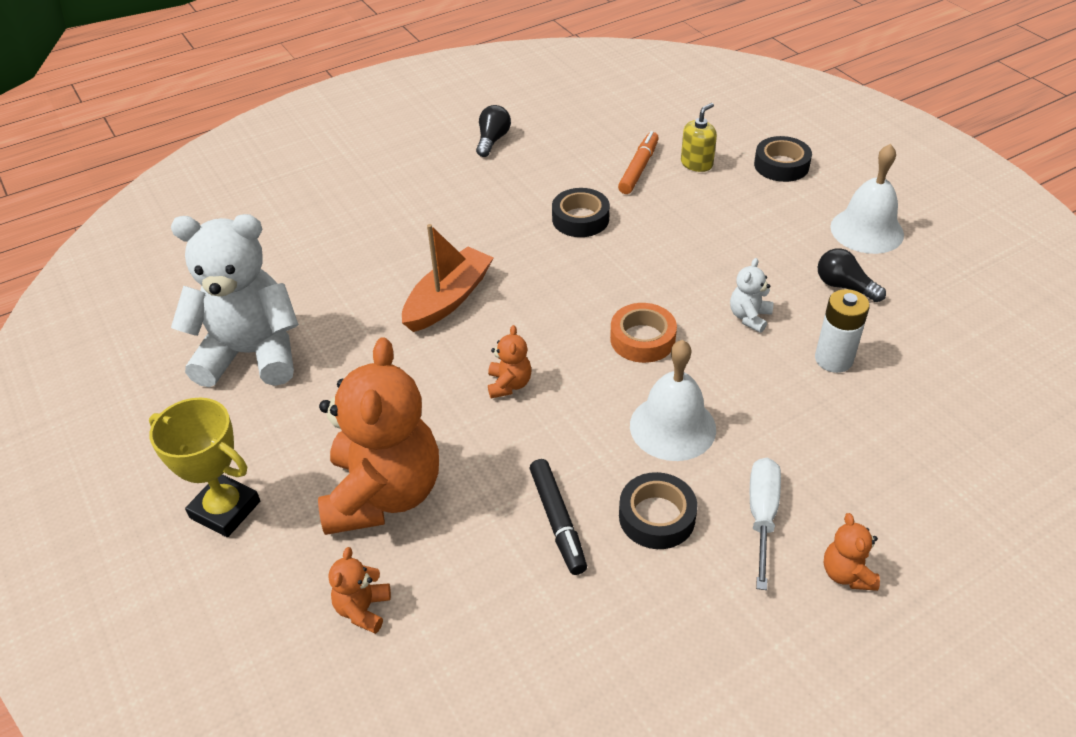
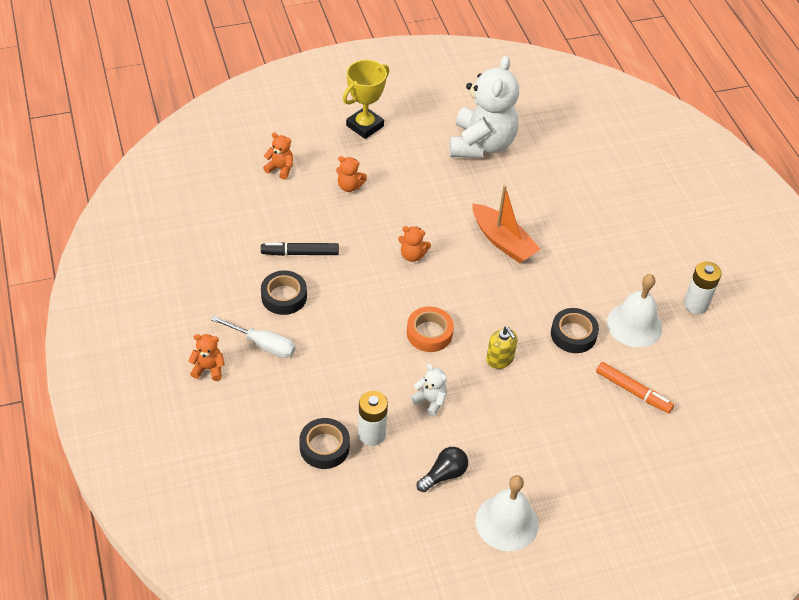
camera: 100 degrees right, 5 degrees up
(383, 494) = (349, 186): orange teddy bear -> orange teddy bear, size x0.41
(492, 140) = (695, 304): black light bulb -> white battery
(672, 427) = (346, 325): white bell -> white bell (634, 324)
(696, 164) = (631, 435): yellow soap dispenser -> yellow soap dispenser (500, 359)
(781, 165) = (615, 497): black tape -> black tape (324, 447)

